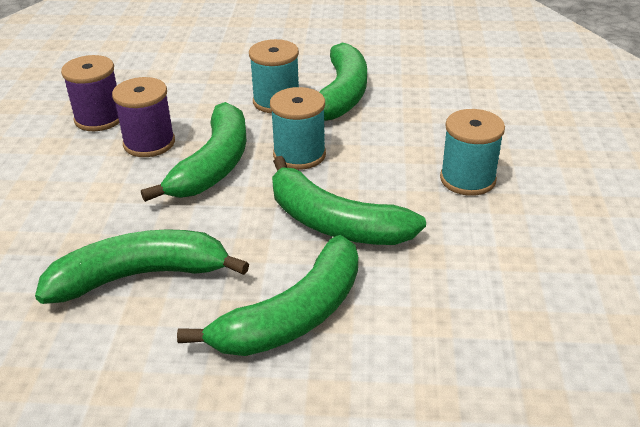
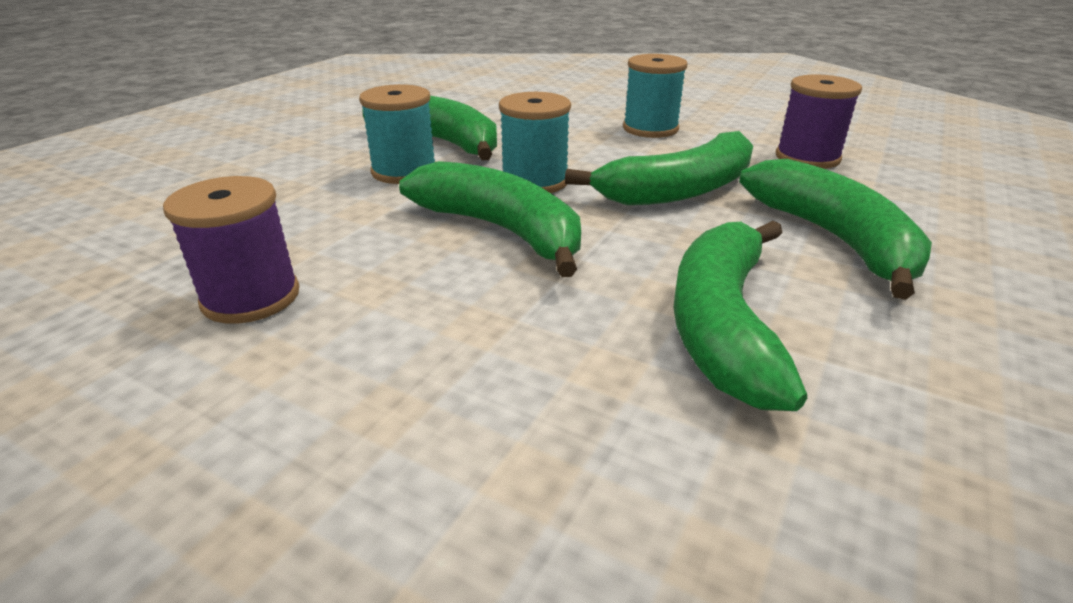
camera: 65 degrees left, 5 degrees down
(149, 143) = (389, 265): purple spool -> purple spool (807, 158)

